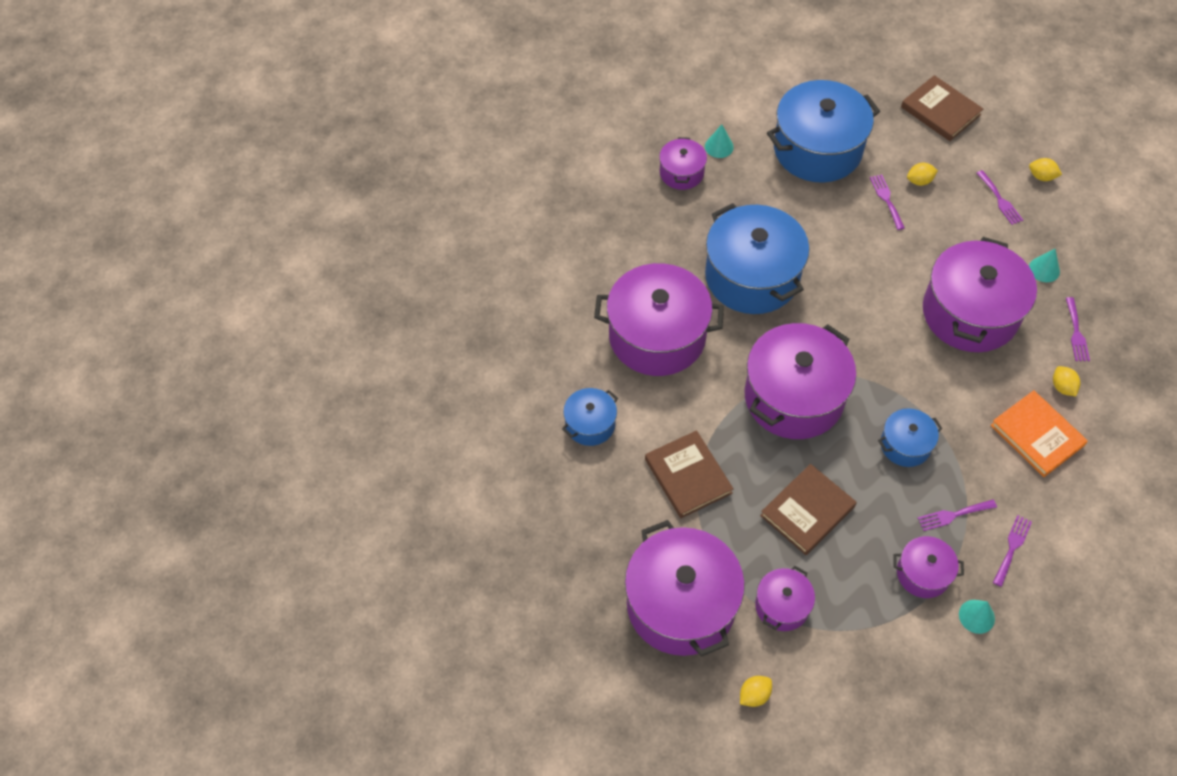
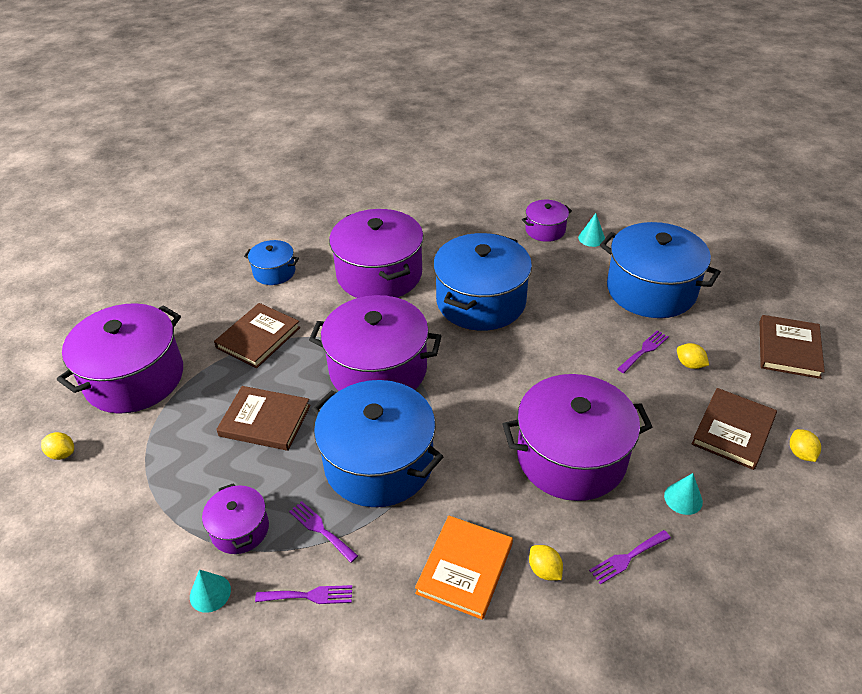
camera: 60 degrees right, 15 degrees down
(782, 606) = (159, 439): purple pot -> none
(905, 445) = (379, 463): blue pot -> blue pot, size x2.02
(1000, 200) = (733, 430): purple fork -> brown book
(1062, 387) = (544, 570): yellow lemon -> yellow lemon turned 75 degrees counterclockwise

